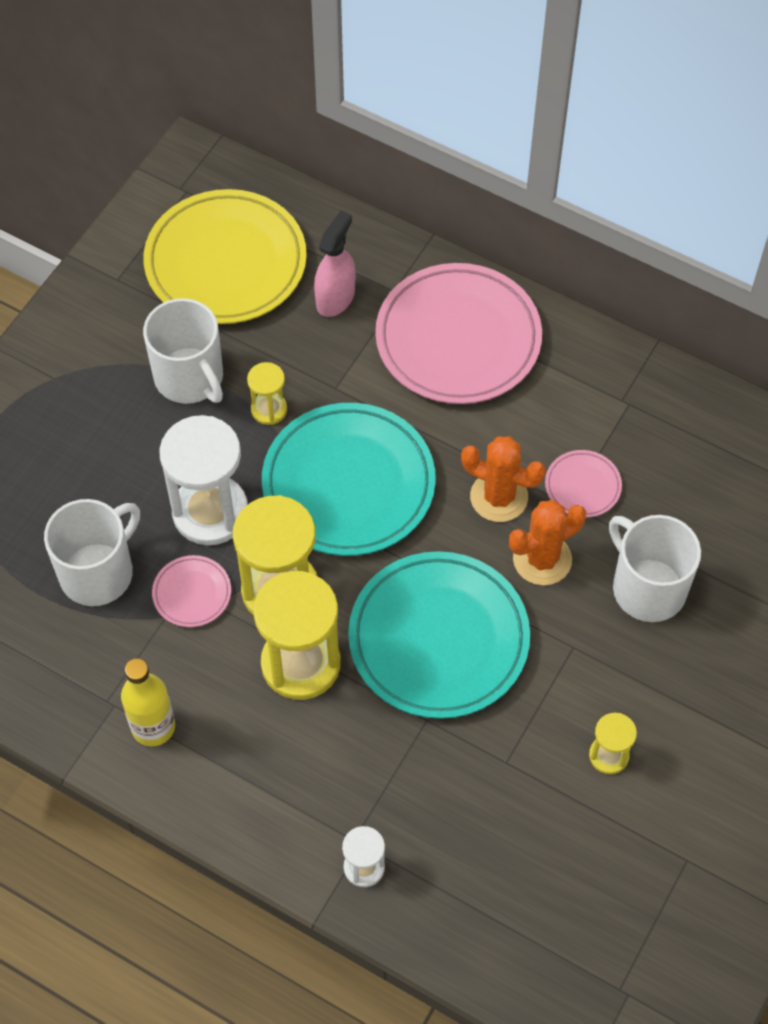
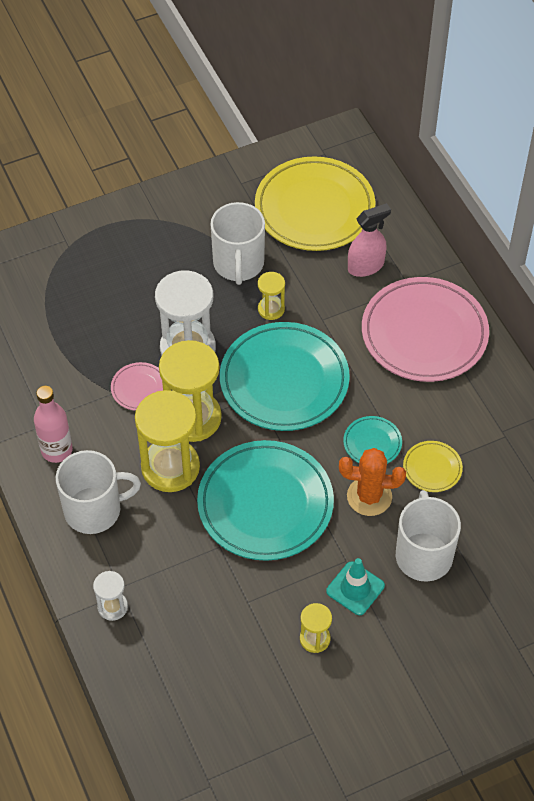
camera: 35 degrees right, 5 degrees down
(98, 572) = (96, 344): white mug -> white mug (94, 510)
(153, 727) = (57, 450): yellow bottle -> pink bottle
(499, 497) = (372, 443): orange cactus -> turquoise plate
(582, 486) = (432, 468): pink plate -> yellow plate
(607, 671) = (355, 588): none -> turquoise traffic cone

